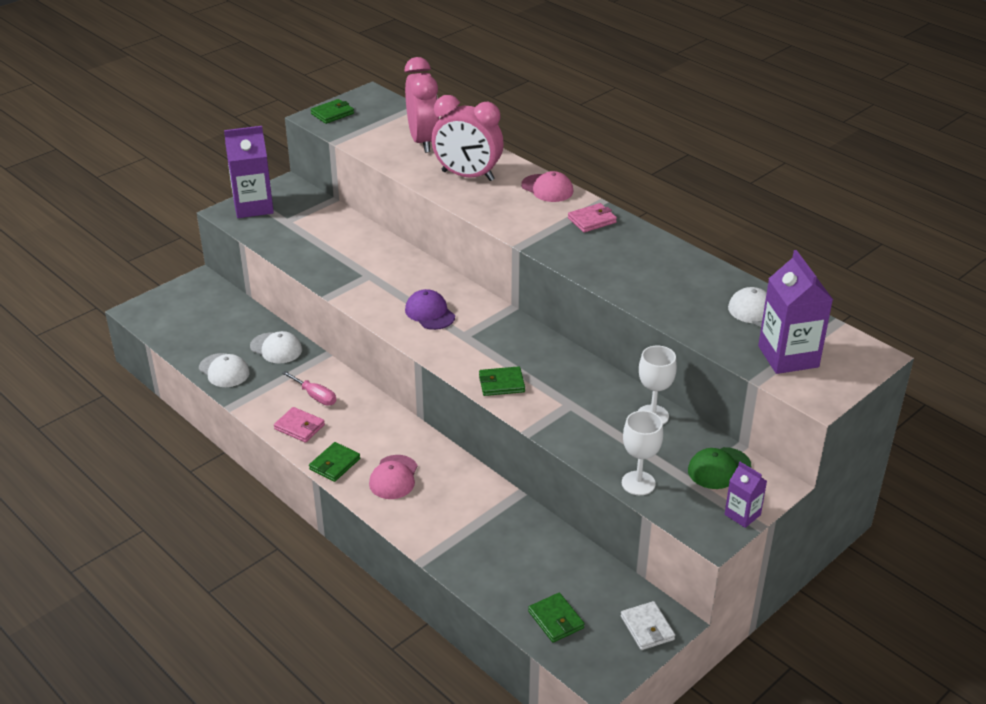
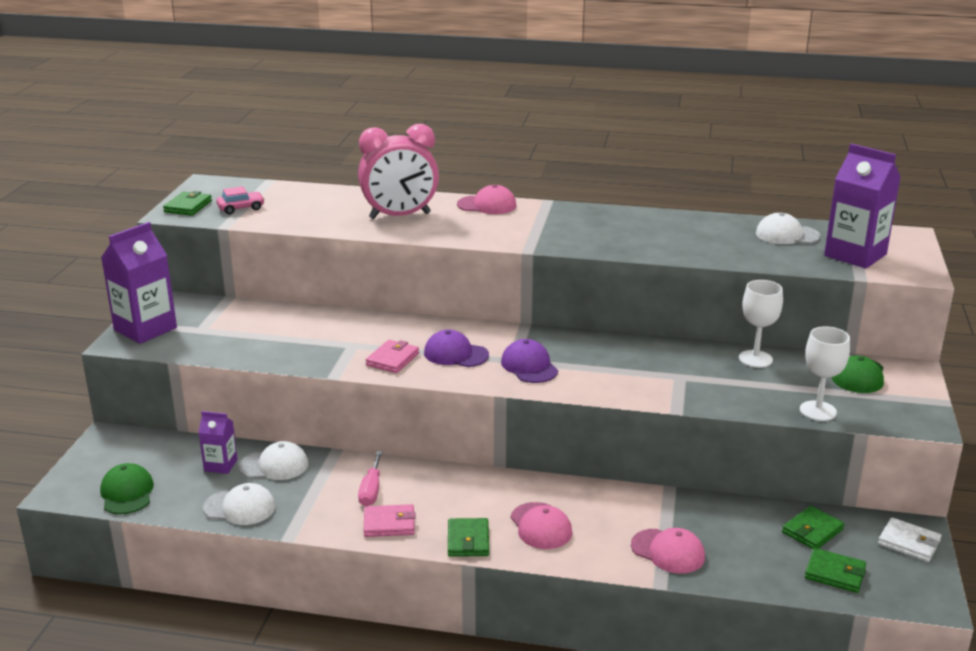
camera: 35 degrees left, 10 degrees down
(172, 329) = (127, 493): none -> green cap
(315, 396) = (371, 490): pink screwdriver -> pink screwdriver turned 90 degrees clockwise
(365, 128) = (241, 208): none -> pink car
(423, 141) = (316, 203): pink clock -> none
(457, 540) = (668, 551): none -> pink cap
(469, 346) = (529, 366): none -> purple cap
(501, 384) = (600, 384): green wallet -> green wallet (812, 531)
(592, 220) = (561, 215): pink wallet -> pink wallet (392, 359)
(742, 514) = (922, 400): purple carton -> purple carton (220, 465)

